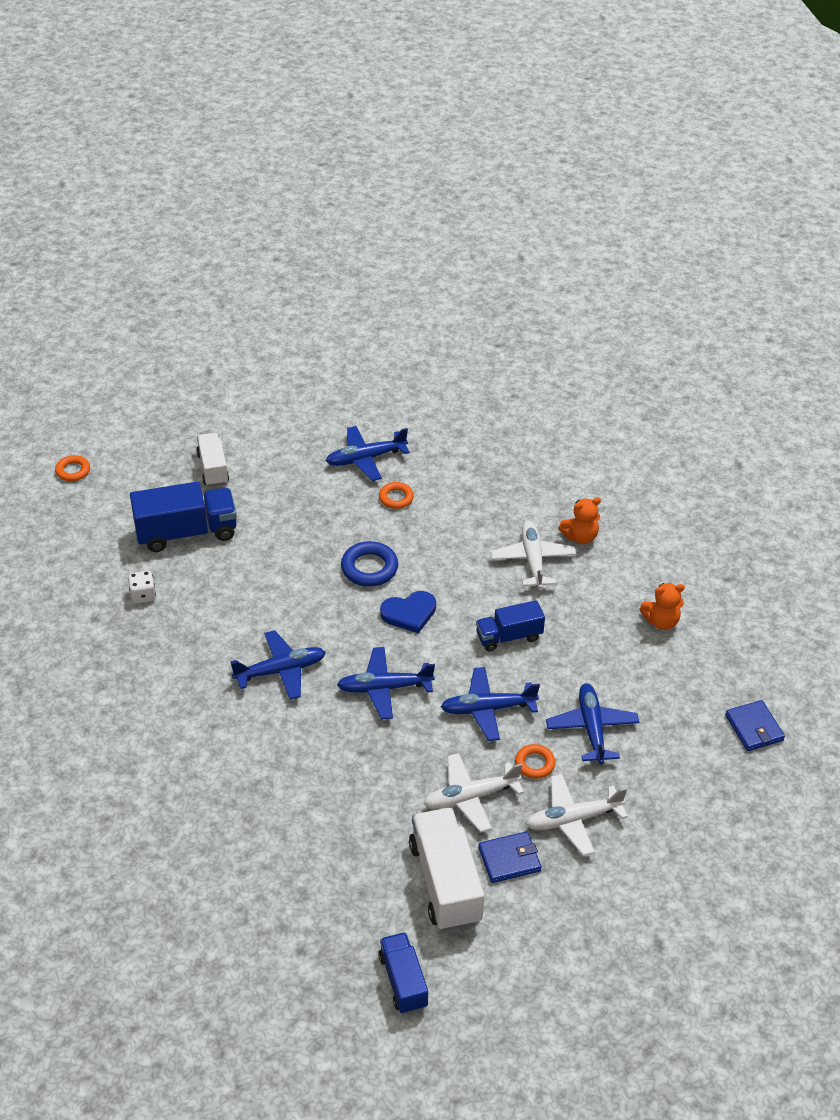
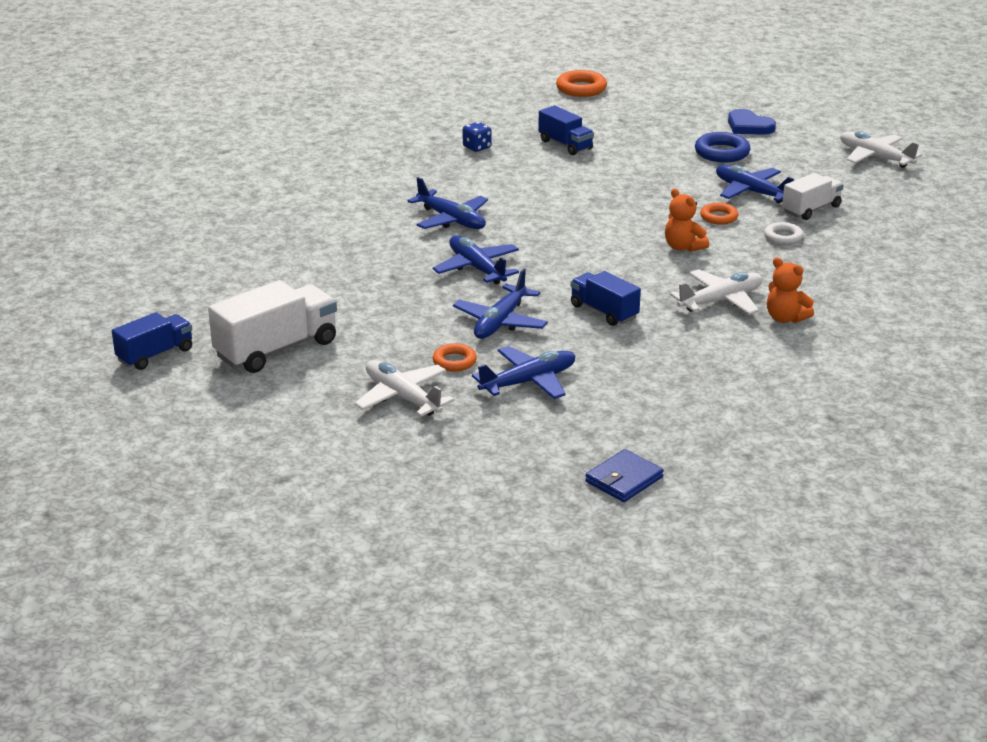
camera: 65 degrees right, 15 degrees down
(73, 471) = (581, 88): orange ring -> orange ring, size x1.58
(143, 595) = (477, 147): white dice -> blue dice
(186, 532) = (565, 145): blue truck -> blue truck, size x0.62
(213, 468) = (652, 135): white truck -> white truck (811, 209)
(369, 568) = (615, 227): blue ring -> blue ring (722, 153)
(409, 613) = (580, 258): blue heart -> blue heart (749, 126)
(455, 477) = (783, 237): none -> white ring
(470, 797) = (385, 338): white plane -> white plane (875, 157)
(487, 709) = (500, 322): blue plane -> blue plane turned 120 degrees counterclockwise
(509, 859) = (327, 374): blue wallet -> none
(661, 621) = (718, 390): orange teddy bear -> orange teddy bear (683, 247)

